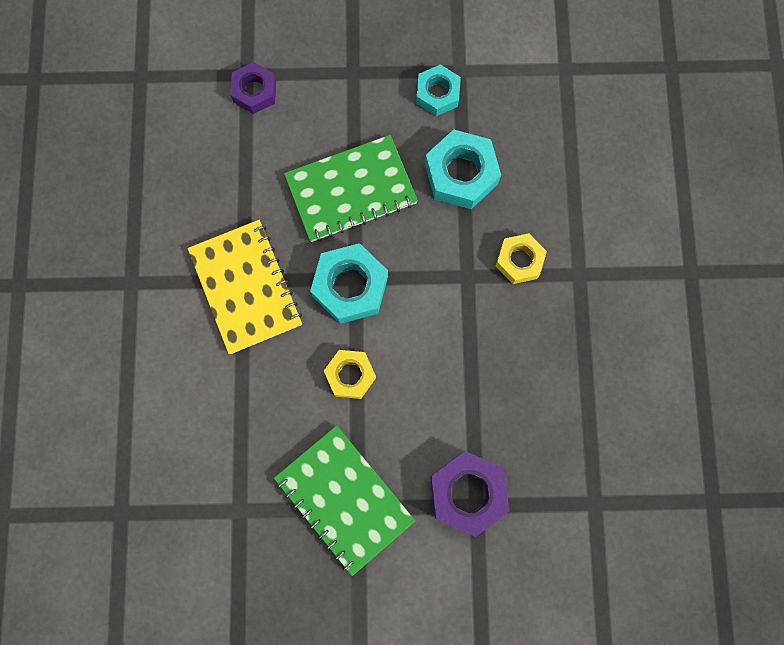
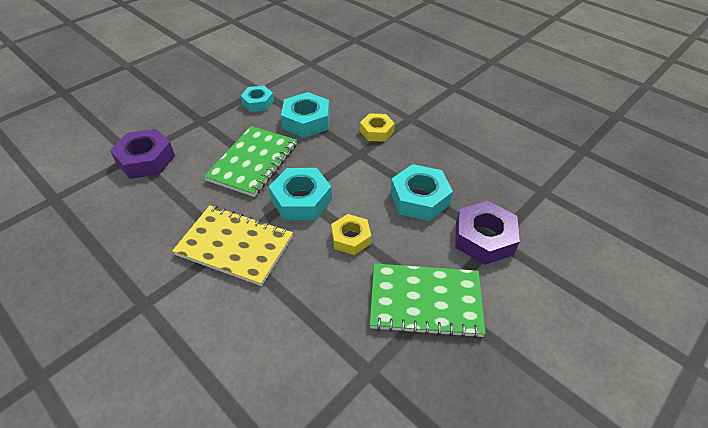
camera: 45 degrees left, 30 degrees down
(254, 91) = (146, 160): purple nut -> purple nut, size x1.55
(461, 392) = (419, 198): none -> turquoise nut

